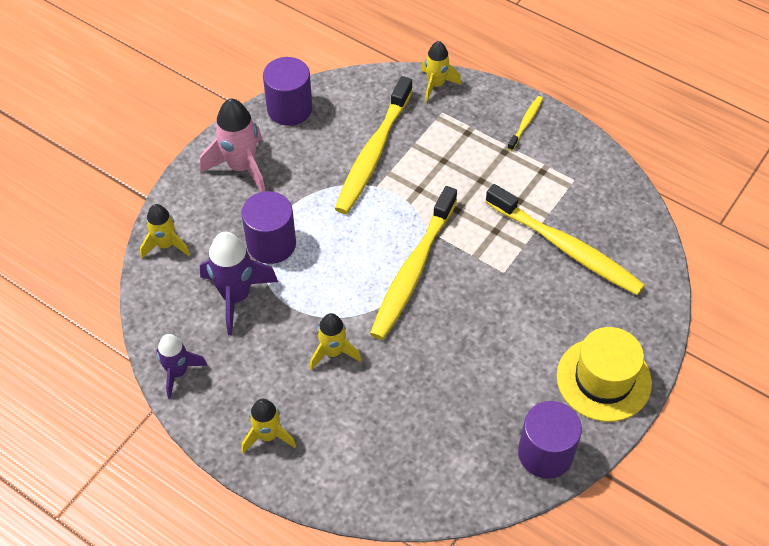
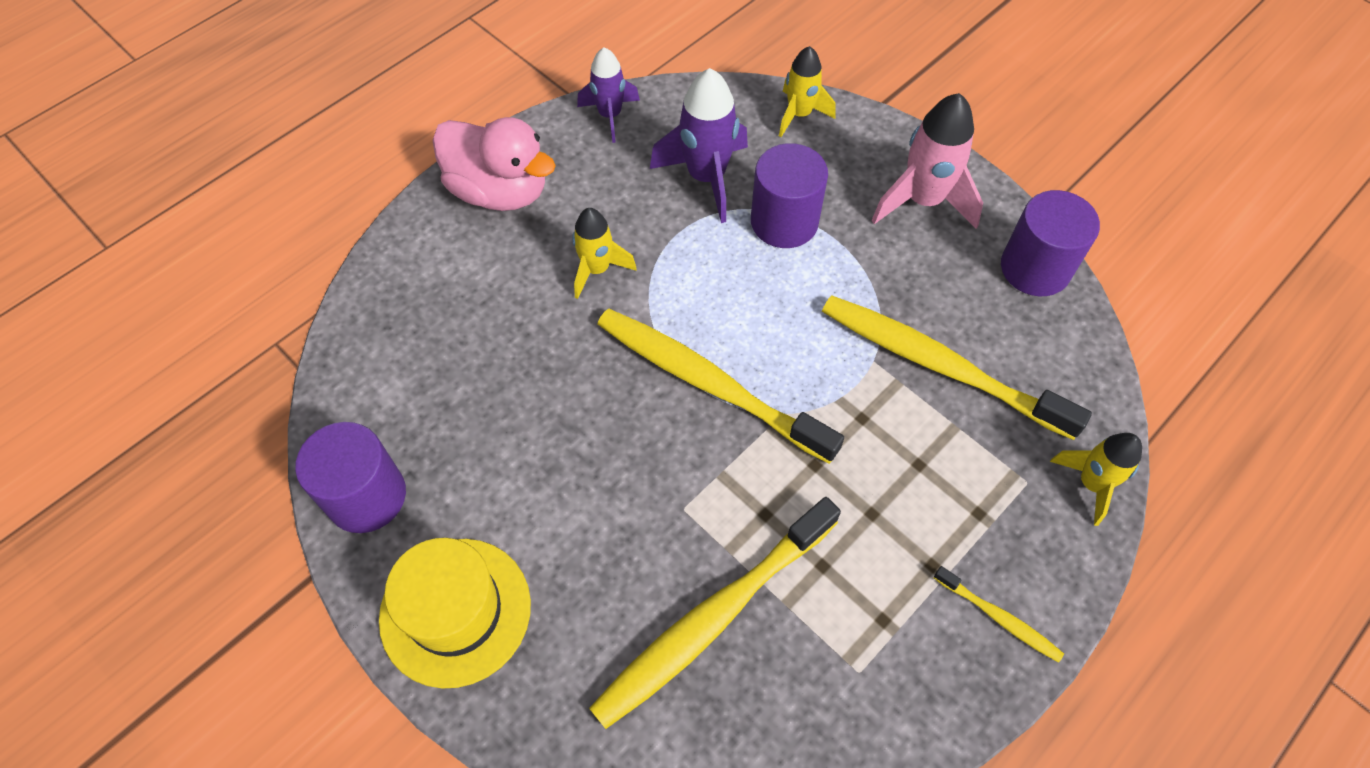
camera: 100 degrees right, 5 degrees up
(268, 435) = (500, 191): yellow rocket -> pink duck

